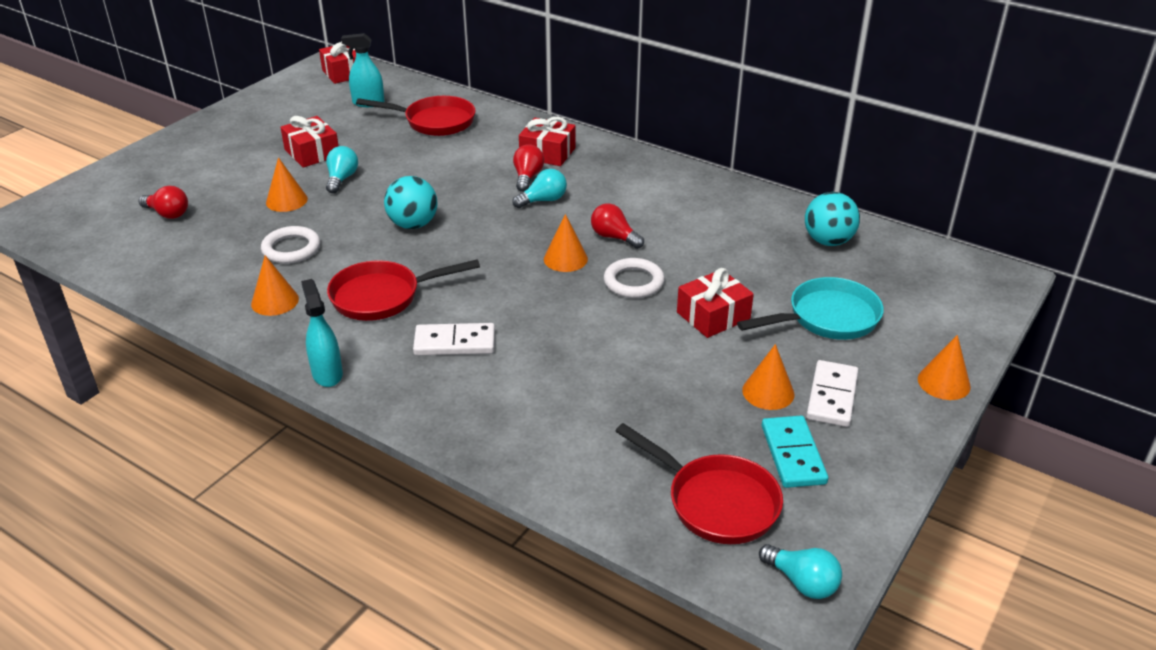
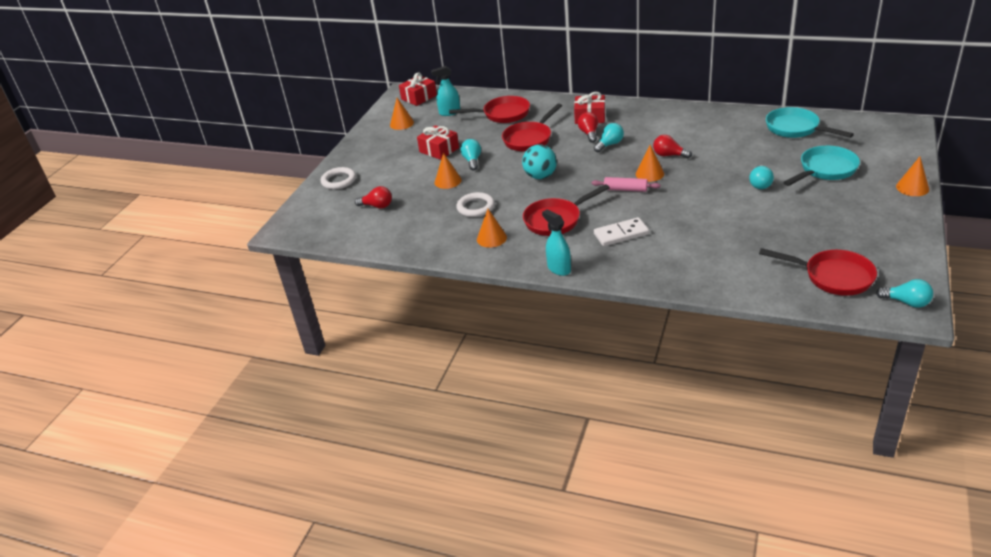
camera: 10 degrees left, 0 degrees up
(442, 165) = (529, 139): none -> red pan
(513, 274) = (625, 189): none -> pink rolling pin
(633, 282) = (700, 177): white ring -> white ring (339, 181)
(713, 316) = (760, 184): red gift -> turquoise light bulb
(768, 392) = (820, 216): orange cone -> orange cone (401, 123)
(792, 454) = (857, 243): turquoise domino -> none
(828, 241) = (796, 129): turquoise ball -> turquoise pan
(831, 396) = (857, 209): white domino -> none

